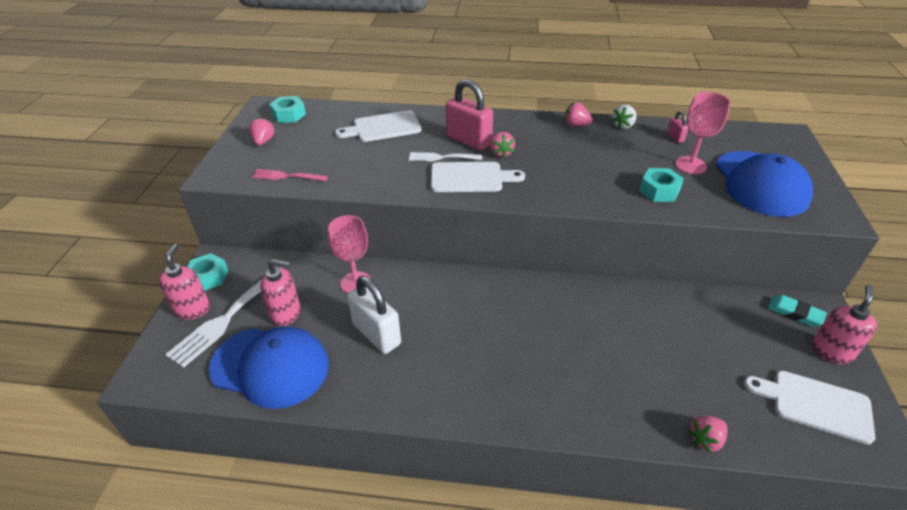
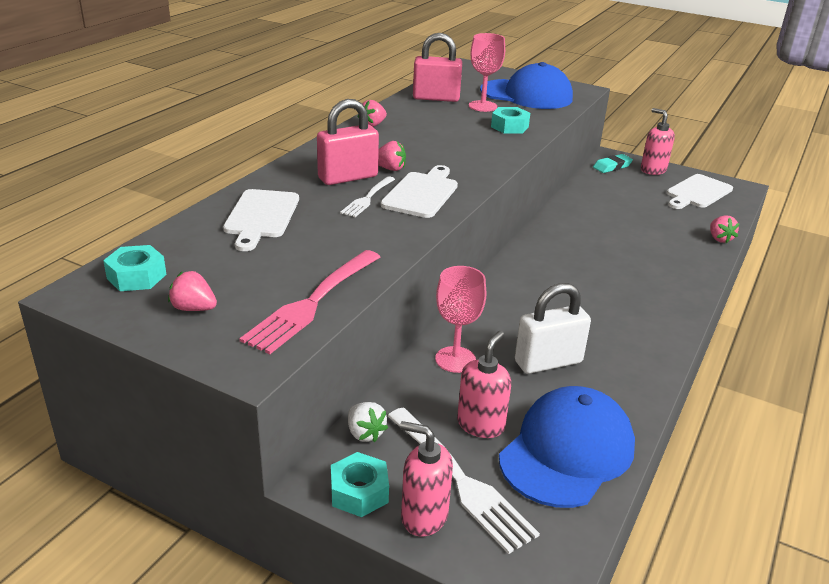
camera: 70 degrees left, 10 degrees down
(287, 176) = (313, 302): pink fork -> pink fork, size x1.73
(623, 125) = (396, 109): white strawberry -> white strawberry (365, 433)
(675, 137) = (436, 98): pink padlock -> pink padlock, size x2.23

